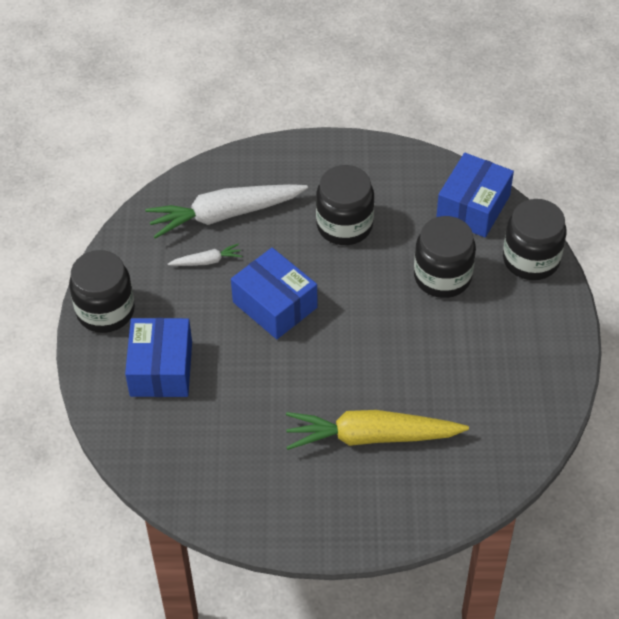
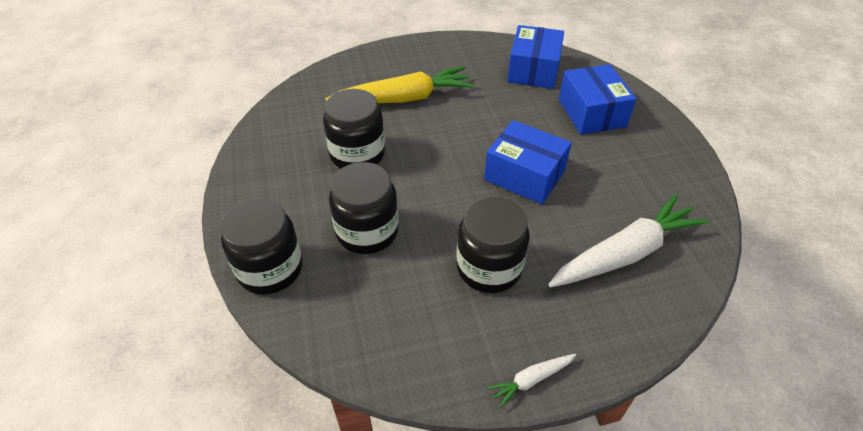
camera: 165 degrees right, 5 degrees down
(105, 311) = (670, 144): black jar -> black jar (357, 154)
(207, 261) = (611, 202): white carrot -> white carrot (531, 380)
(473, 207) = (342, 322): blue box -> blue box (533, 70)

